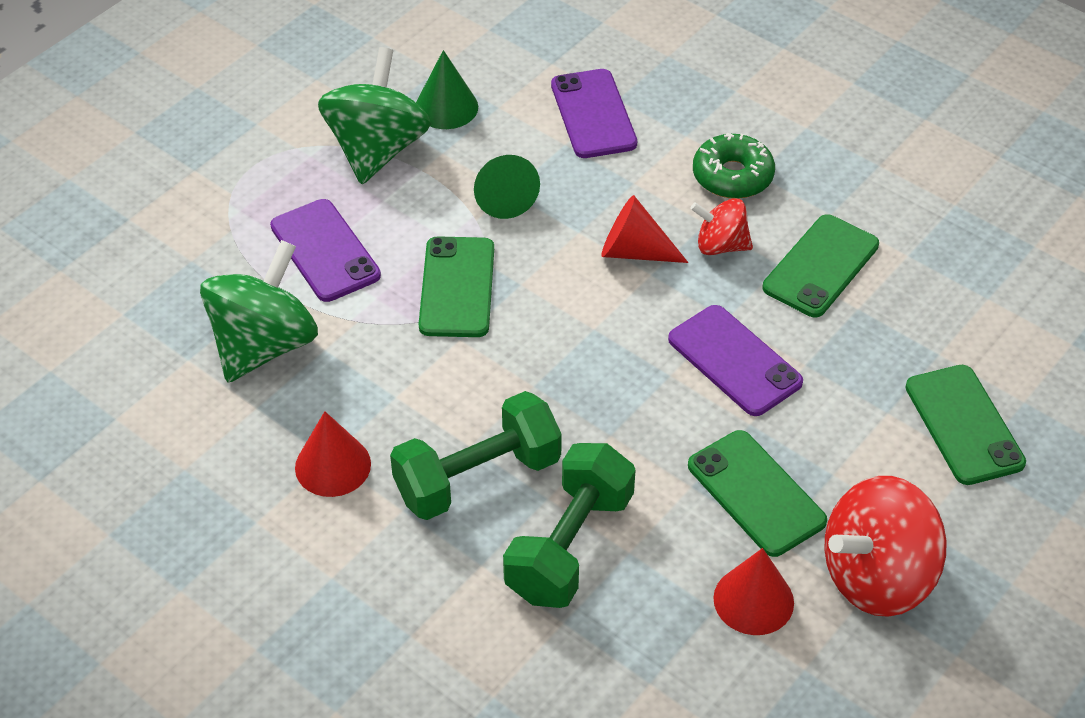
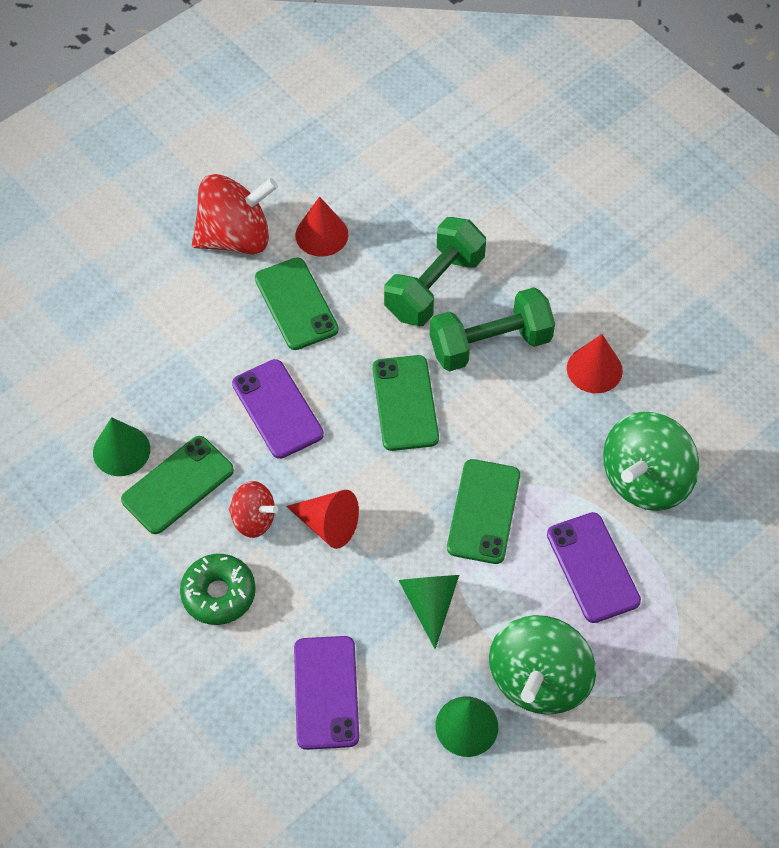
camera: 170 degrees left, 10 degrees up
(903, 291) = (121, 450): none -> green cone
(963, 425) = (128, 332): green phone -> green phone (405, 403)

